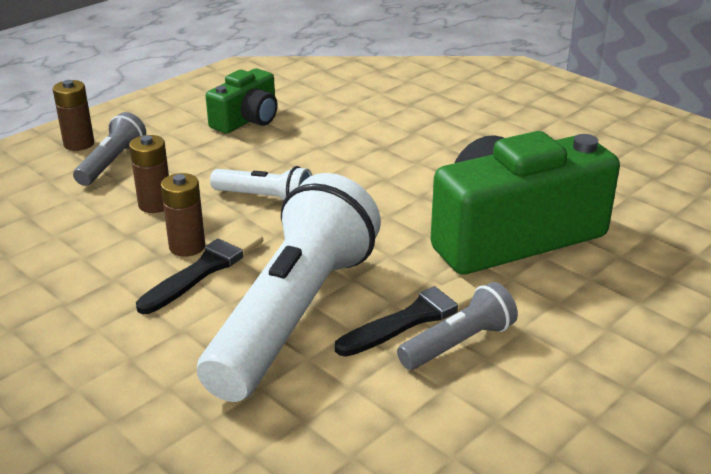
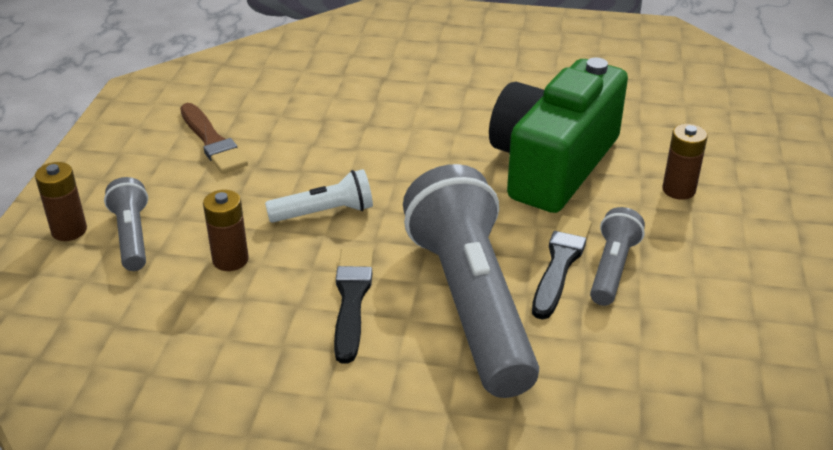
camera: 35 degrees left, 5 degrees up
(187, 247) = (311, 286): brown battery -> brown battery (678, 190)
(247, 120) = (212, 142): green camera -> brown brush
(294, 314) = (471, 303): white flashlight -> grey flashlight

